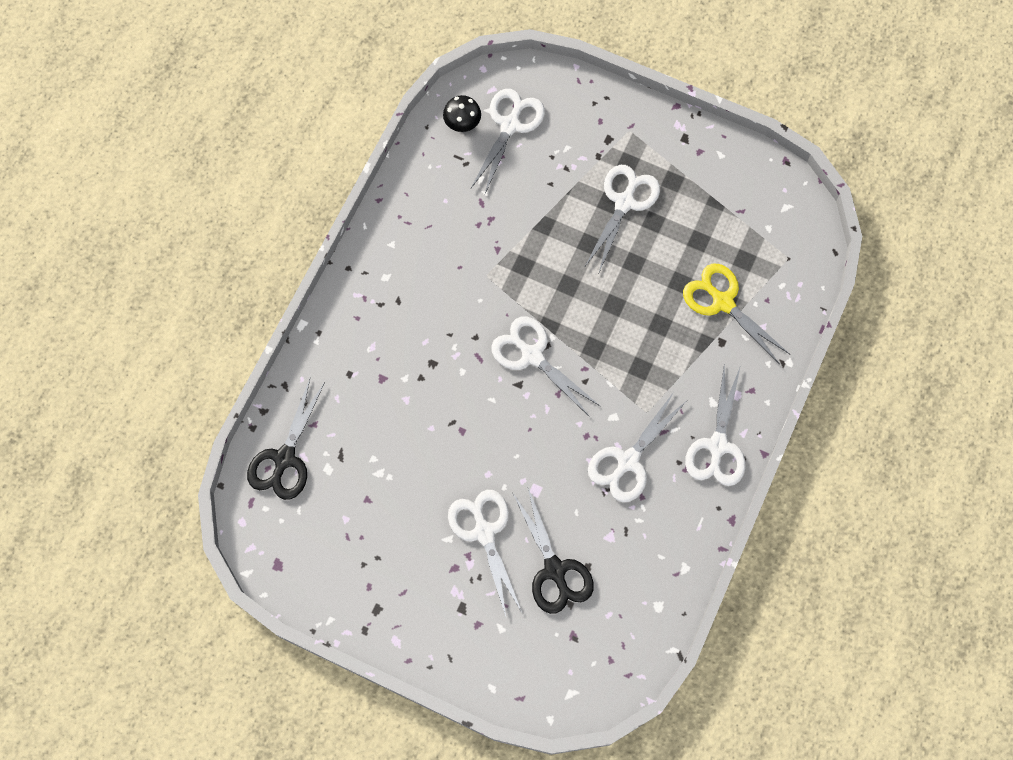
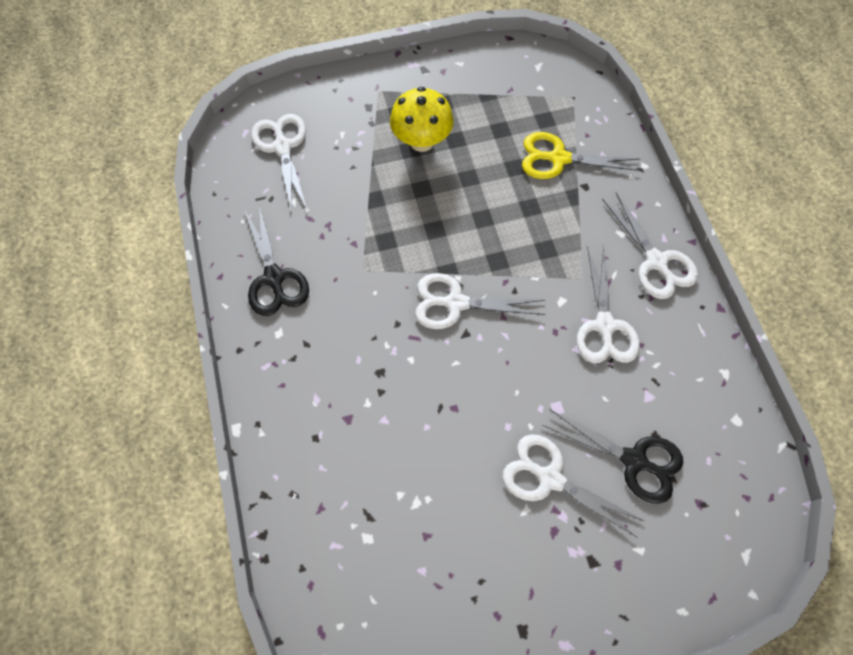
camera: 40 degrees left, 5 degrees down
(284, 458) = (319, 562): black scissors -> black scissors (274, 278)
(462, 124) = (242, 171): black mushroom -> none
(624, 202) = (421, 141): white scissors -> yellow mushroom

